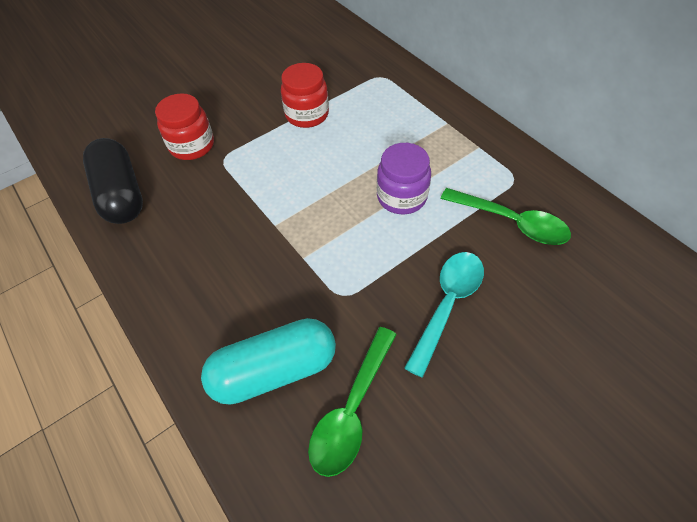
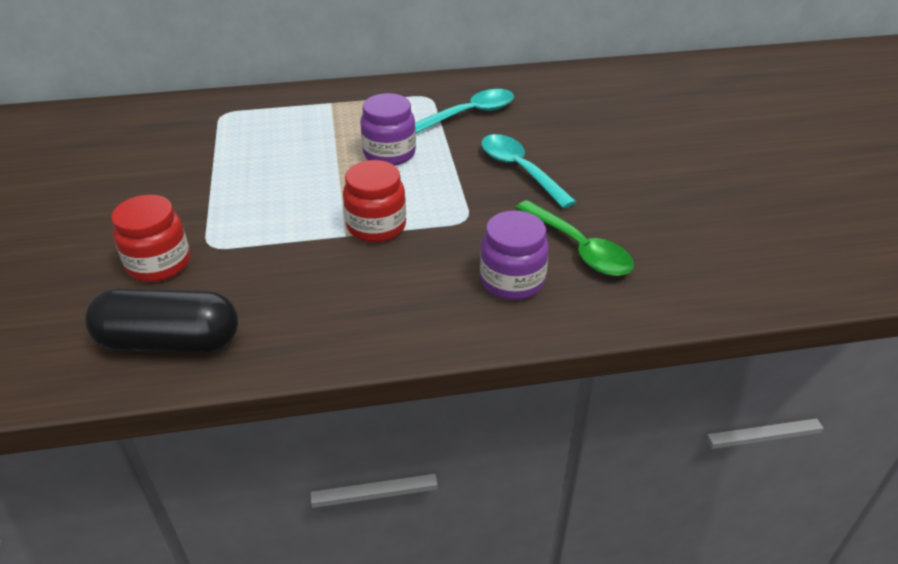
camera: 65 degrees left, 15 degrees down
(274, 370) = (512, 281): turquoise capsule -> purple jar
(307, 114) = (217, 172): red jar -> red jar (376, 226)
(511, 222) = (469, 114): green spoon -> turquoise spoon

